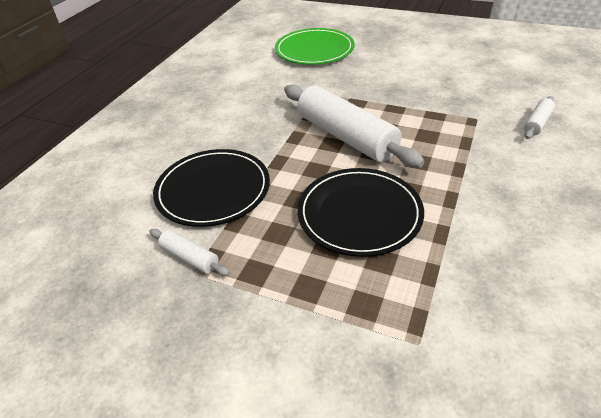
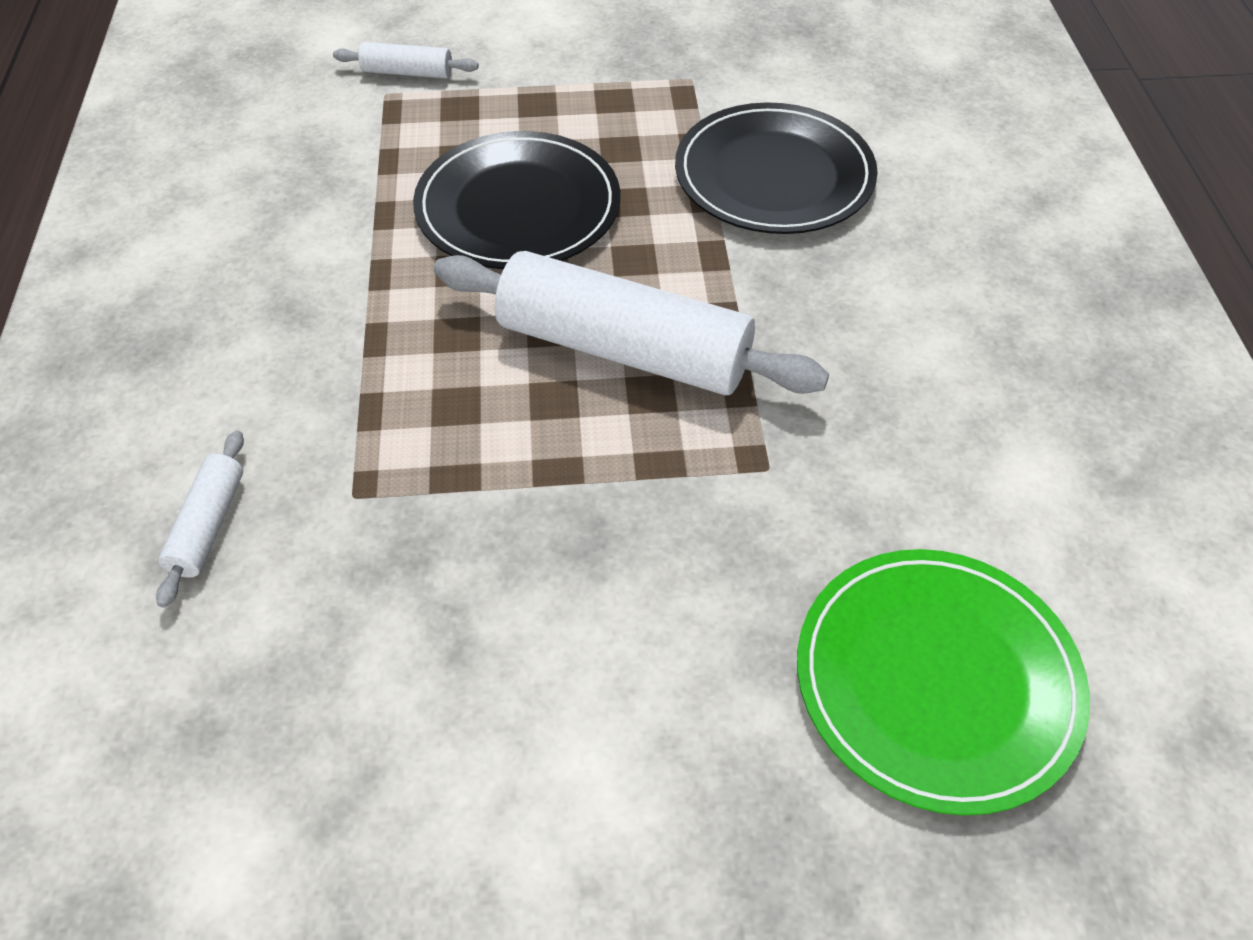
camera: 150 degrees right, 10 degrees up
(189, 258) = (711, 89): white rolling pin -> white rolling pin (408, 72)

